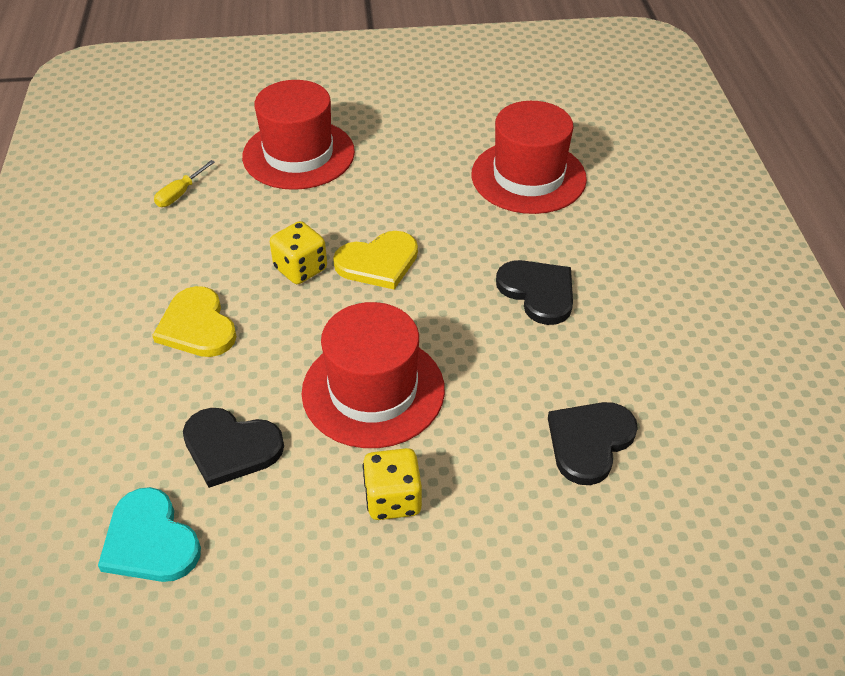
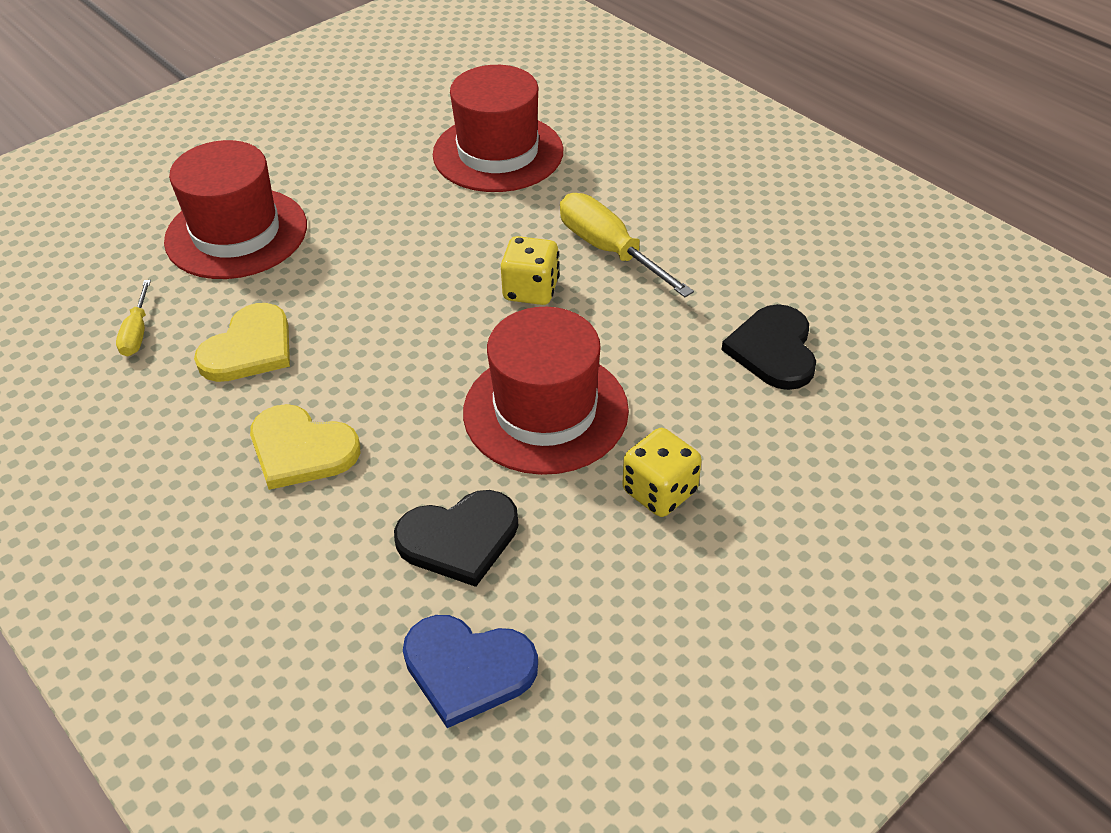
camera: 35 degrees left, 0 degrees up
(150, 540) = (467, 669): turquoise heart -> blue heart
(300, 269) = (356, 340): yellow dice -> yellow dice (531, 290)
(378, 262) = (431, 296): yellow heart -> yellow heart (249, 348)
(538, 292) = (608, 249): black heart -> yellow screwdriver

